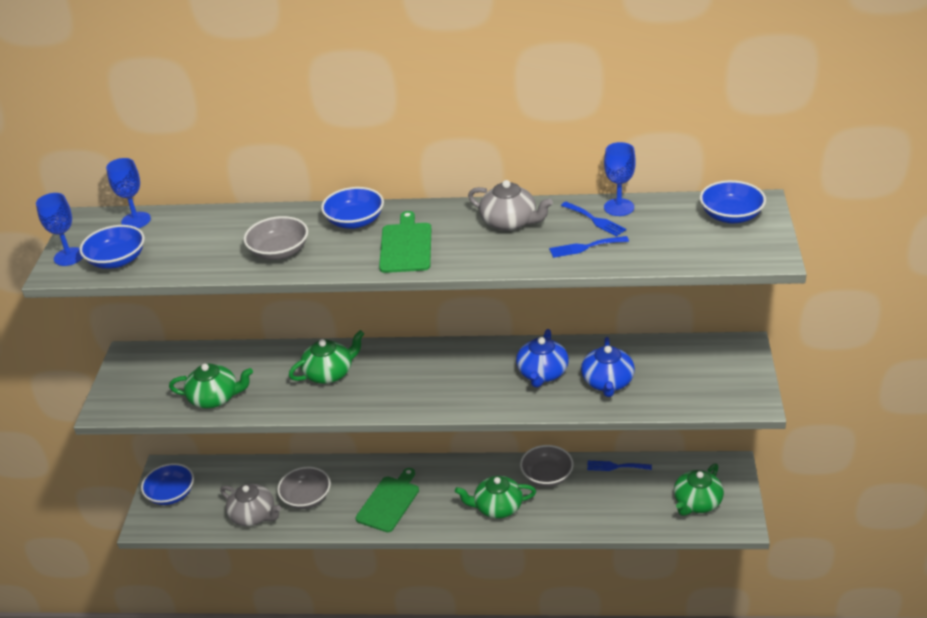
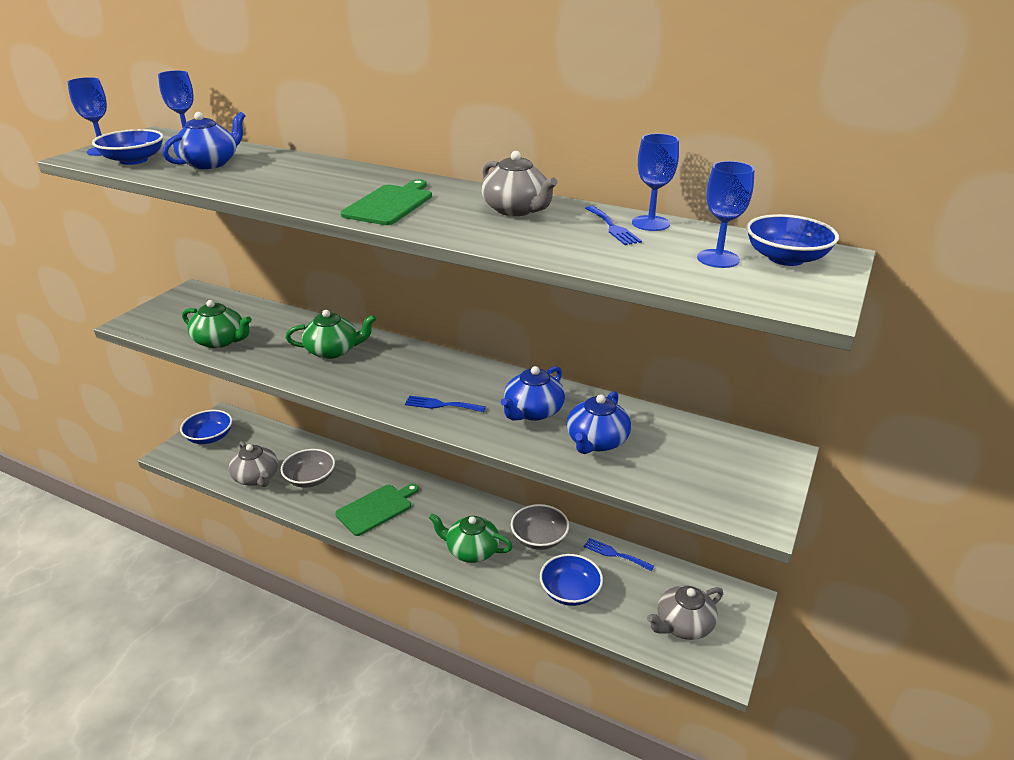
camera: 20 degrees right, 5 degrees down
(195, 243) = (210, 163): none -> blue teapot
(279, 252) = (270, 183): grey bowl -> none
(355, 221) = (366, 178): blue bowl -> blue bowl (570, 591)
(585, 247) = (578, 245): blue fork -> blue fork (441, 405)
(687, 230) = (718, 259): none -> blue goblet
(697, 502) = (683, 624): green teapot -> grey teapot

